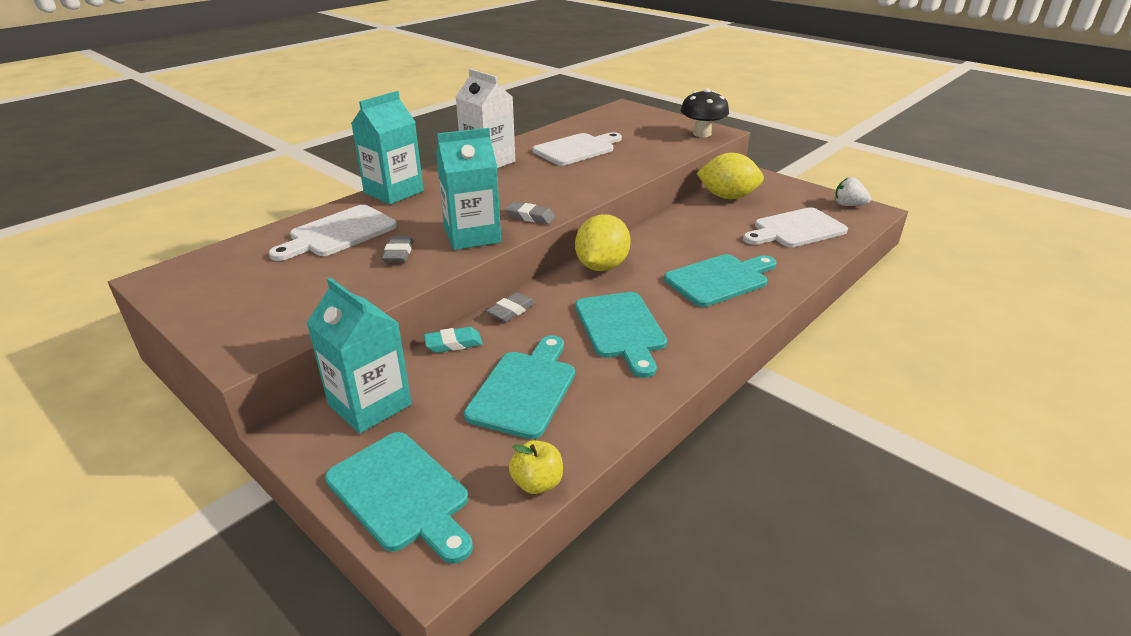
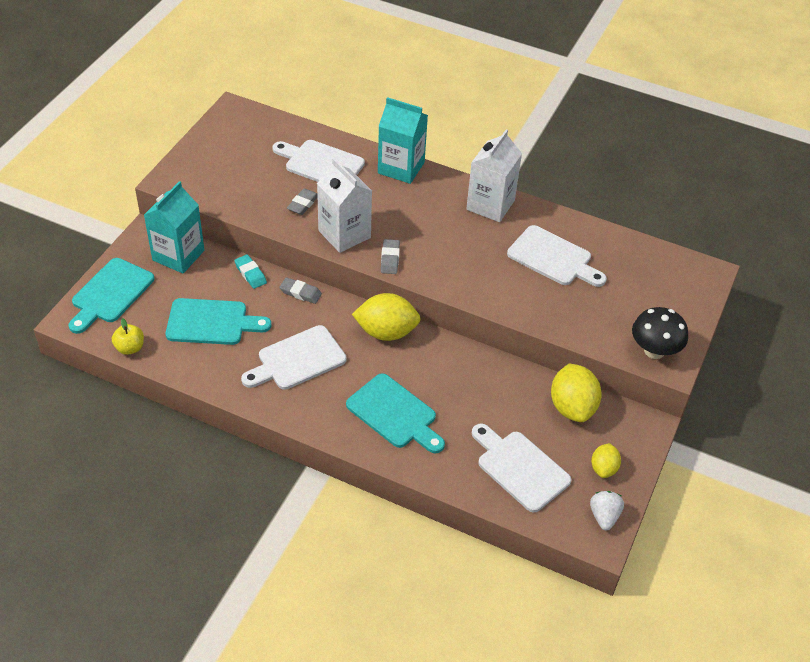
camera: 70 degrees right, 15 degrees up
(398, 253) = (303, 204): grey eraser -> grey eraser turned 45 degrees counterclockwise
(472, 235) = (344, 234): turquoise carton -> white carton
(621, 328) = (297, 360): turquoise cutting board -> white cutting board
(797, 197) = (603, 468): none -> yellow lemon

